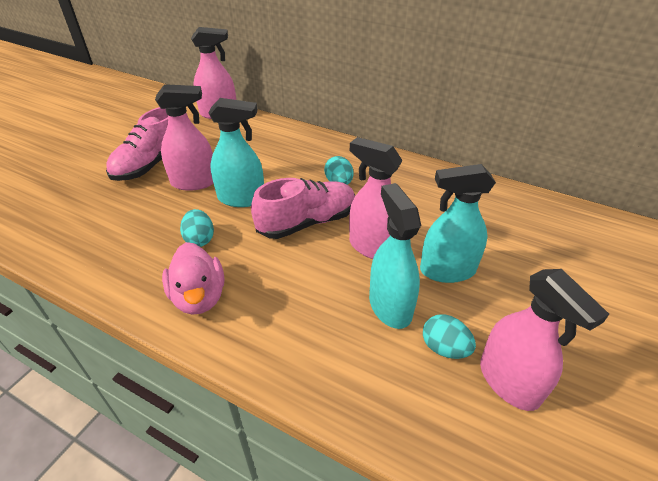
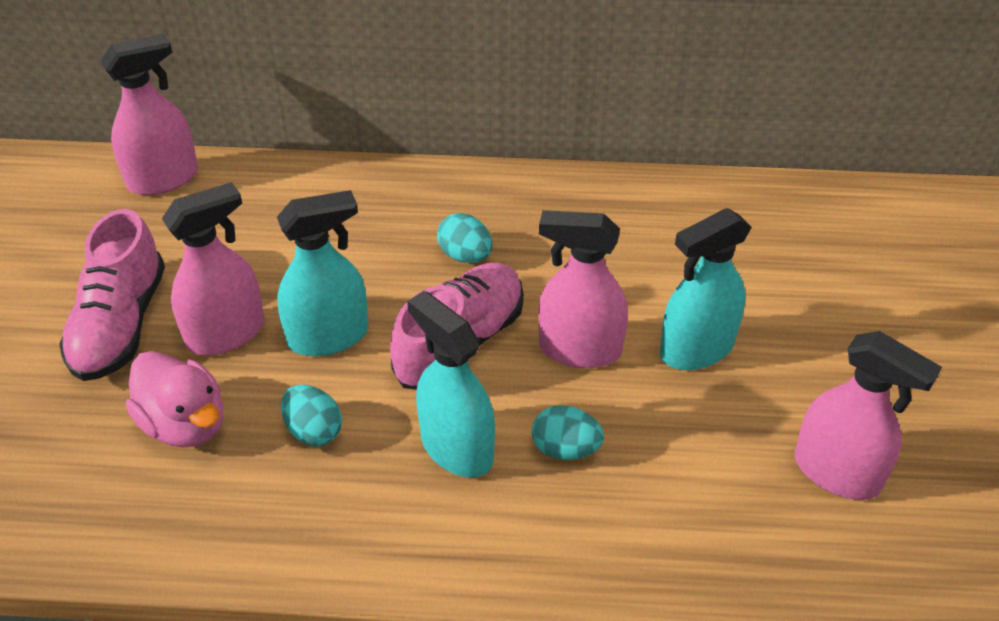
camera: 25 degrees left, 5 degrees up
(199, 297) = (381, 519): pink duck -> pink duck (185, 423)
(390, 306) = (650, 429): turquoise spray bottle -> turquoise spray bottle (456, 447)
(444, 348) = (746, 460): turquoise egg -> turquoise egg (565, 448)

